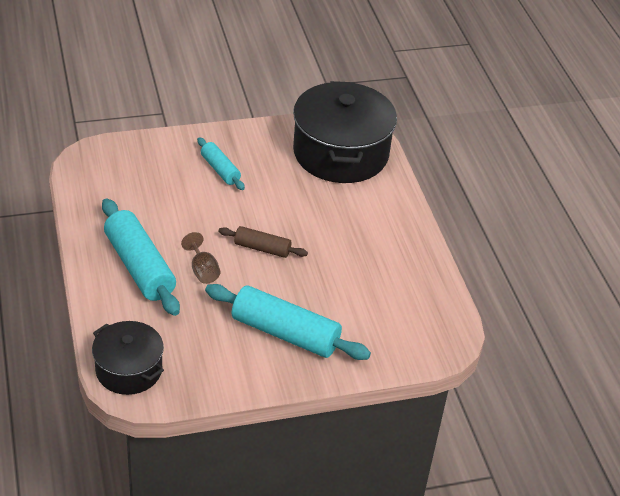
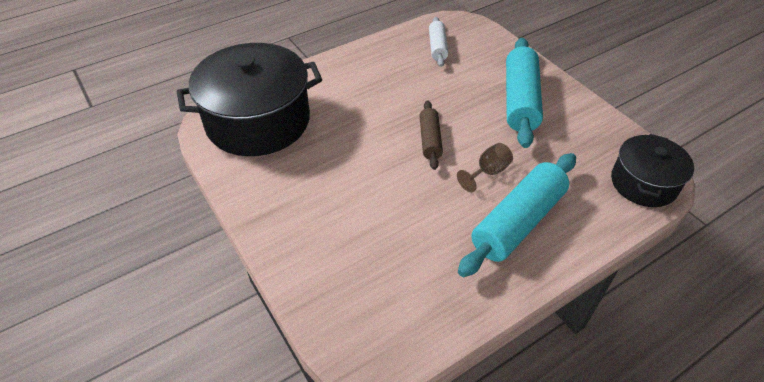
camera: 105 degrees left, 5 degrees up
(220, 170) = (328, 205): turquoise rolling pin -> none
(405, 303) = (437, 47): none -> white rolling pin

